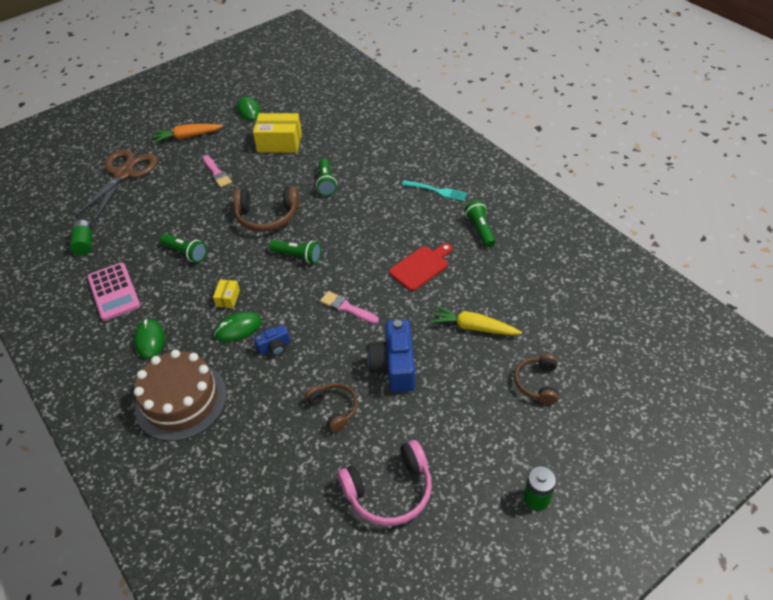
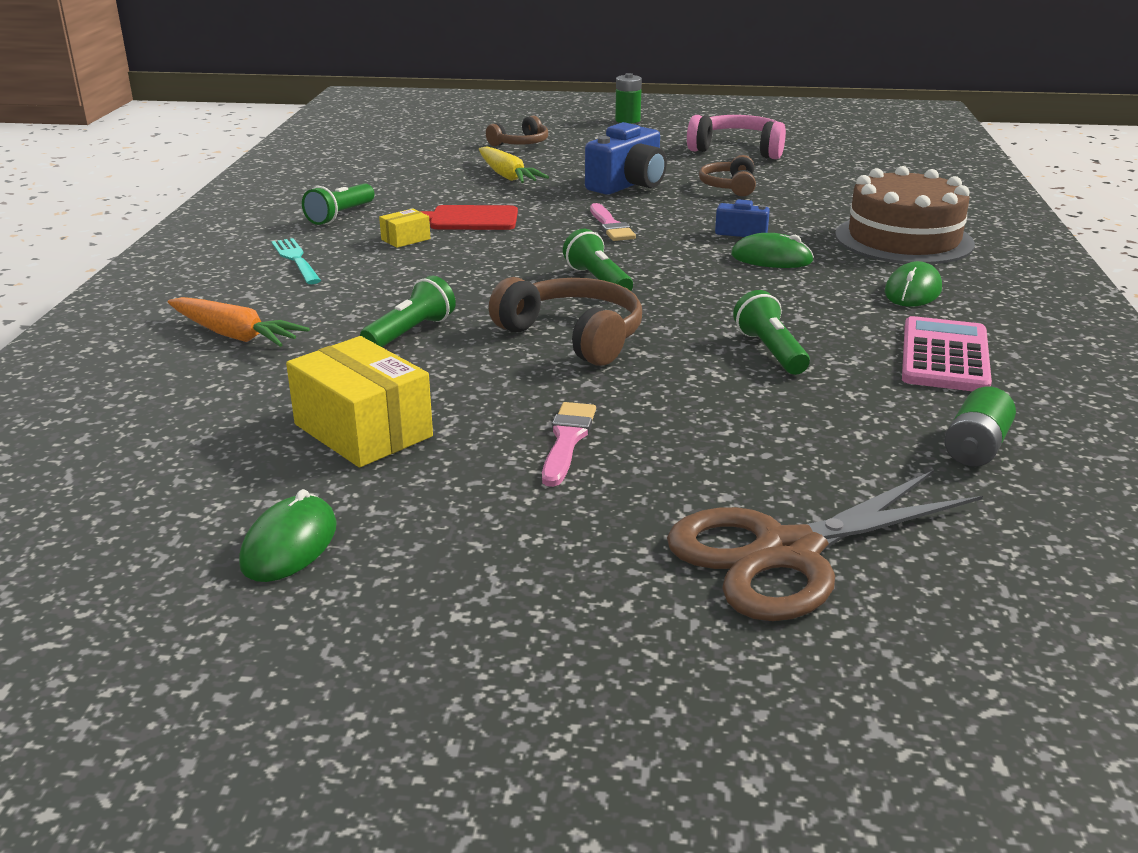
camera: 140 degrees left, 20 degrees down
(187, 137) = (527, 562): orange carrot -> orange carrot (235, 335)
(228, 298) = (755, 284): yellow box -> yellow box (405, 239)

